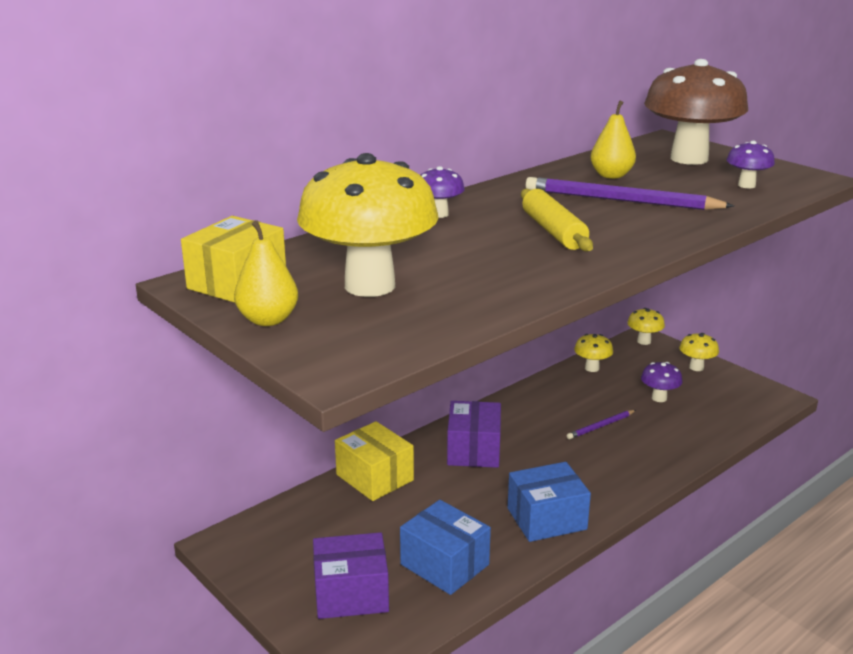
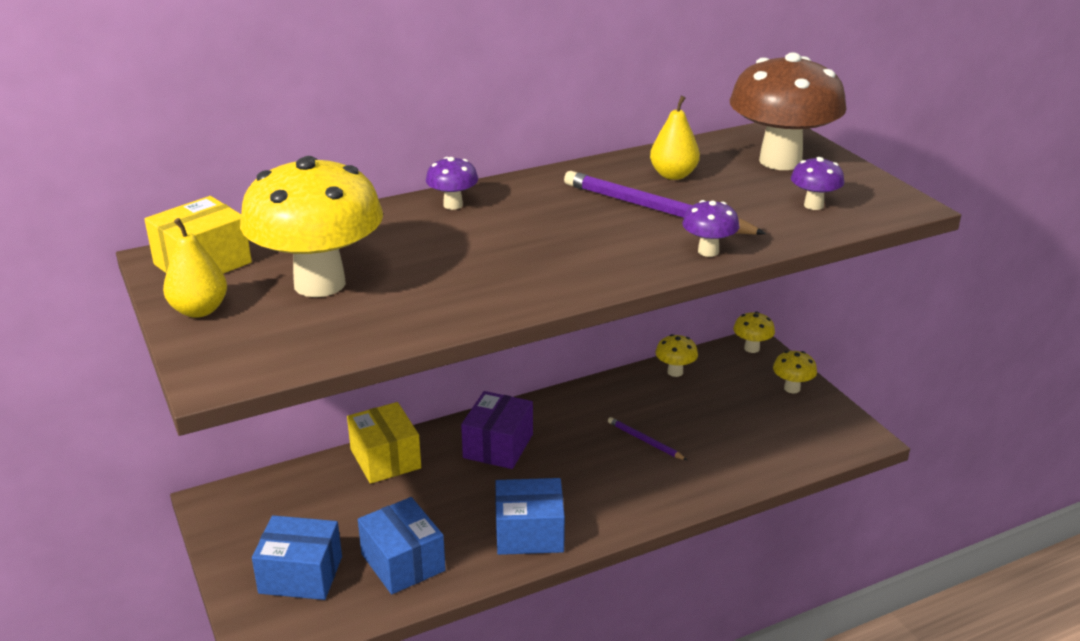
camera: 15 degrees right, 5 degrees up
(351, 594) = (301, 575): purple box -> blue box
(553, 231) = (551, 241): yellow rolling pin -> none
(601, 426) = (645, 441): purple pencil -> purple pencil turned 60 degrees clockwise
(659, 398) = (728, 418): purple mushroom -> purple mushroom (708, 251)

